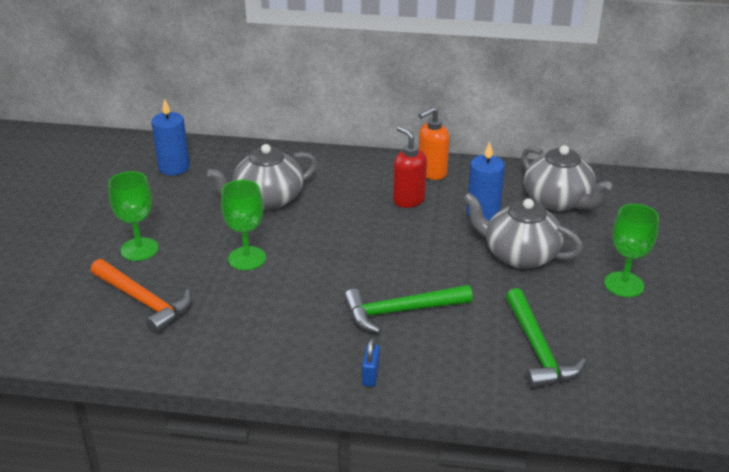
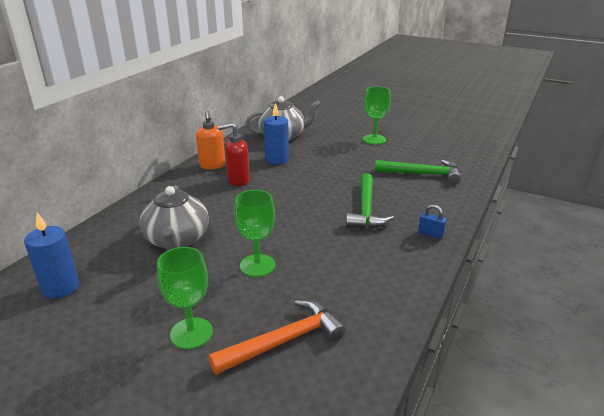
camera: 70 degrees left, 5 degrees down
(519, 255) = (329, 159): grey teapot -> none

